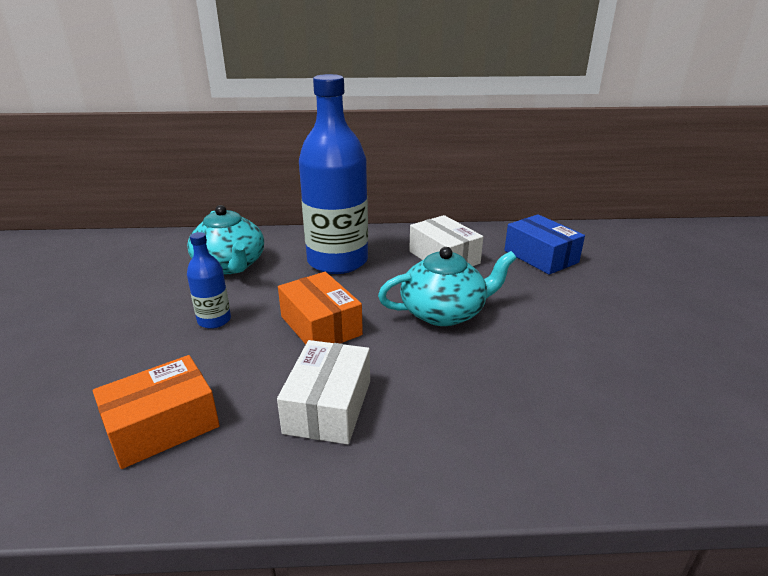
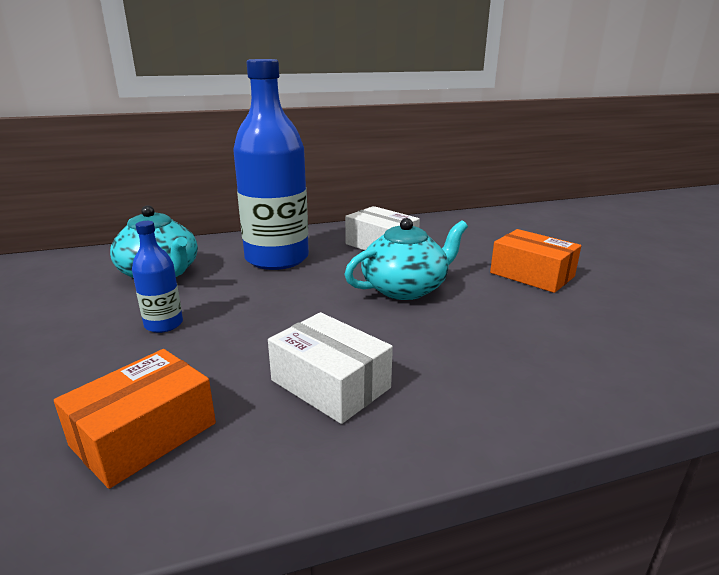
camera: 15 degrees left, 5 degrees down
(320, 325) = (286, 314): orange box -> orange box (532, 275)
(328, 406) = (330, 384): white box -> white box turned 45 degrees counterclockwise
(541, 256) = (469, 236): blue box -> none

